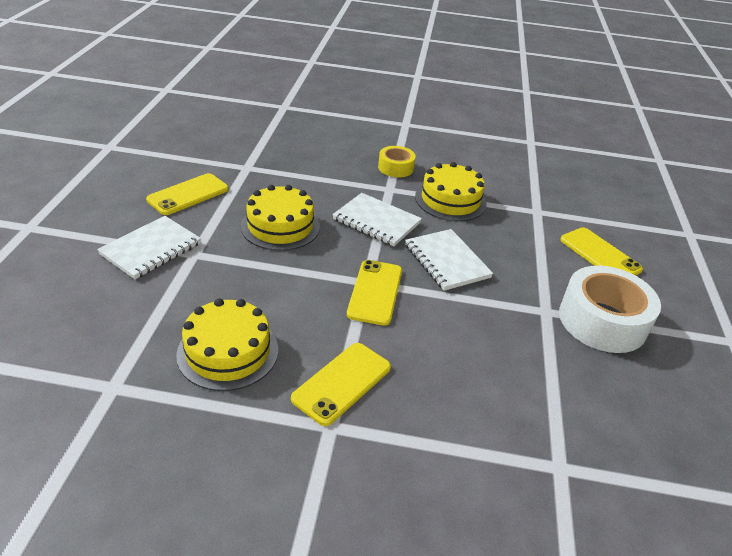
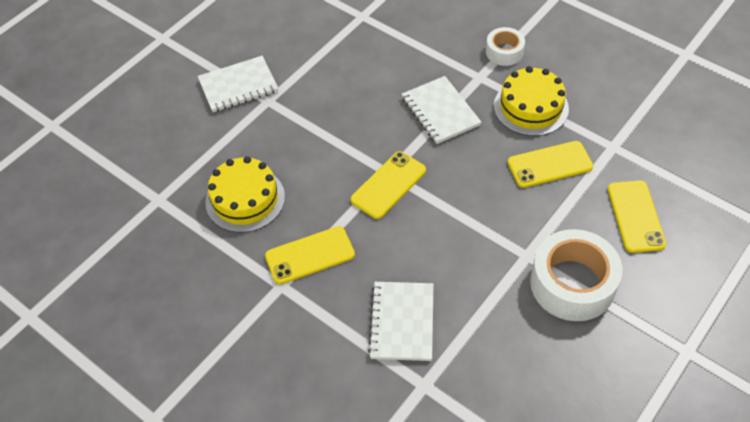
camera: 35 degrees right, 15 degrees up
(188, 194) = (295, 35): yellow phone -> yellow phone (549, 164)
(280, 226) = (352, 92): yellow cake -> none
(395, 168) = (504, 52): yellow tape -> white tape
(447, 261) = (474, 174): white notebook -> white notebook (402, 322)

